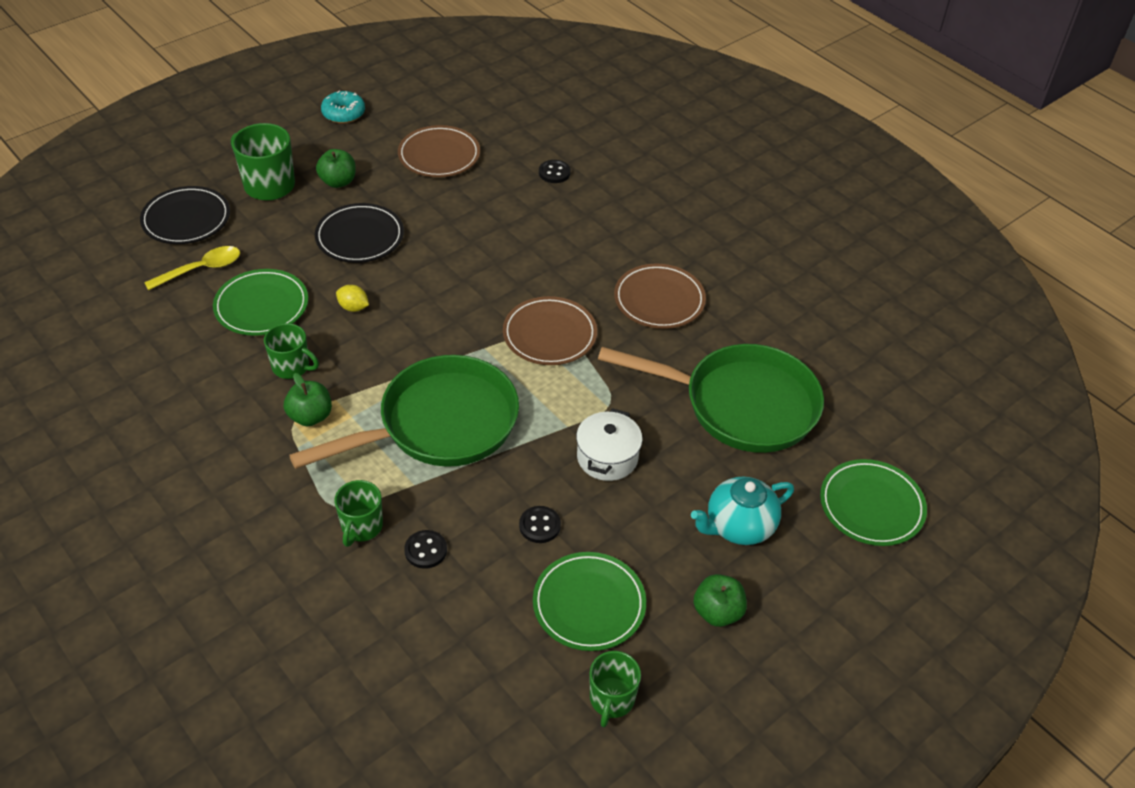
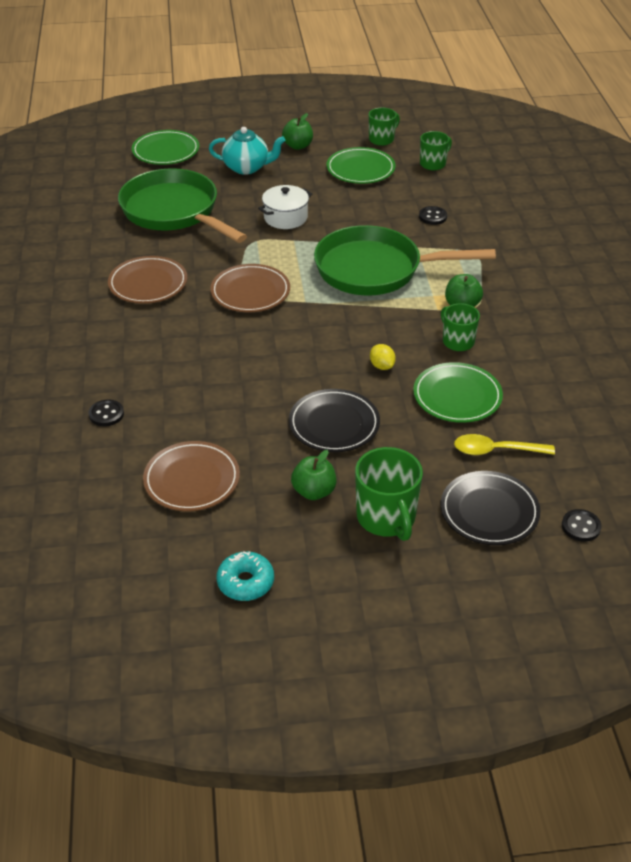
camera: 145 degrees left, 5 degrees down
(361, 527) = (464, 239): green mug -> green mug (433, 164)
(539, 526) = (357, 204): black button -> black button (581, 526)

